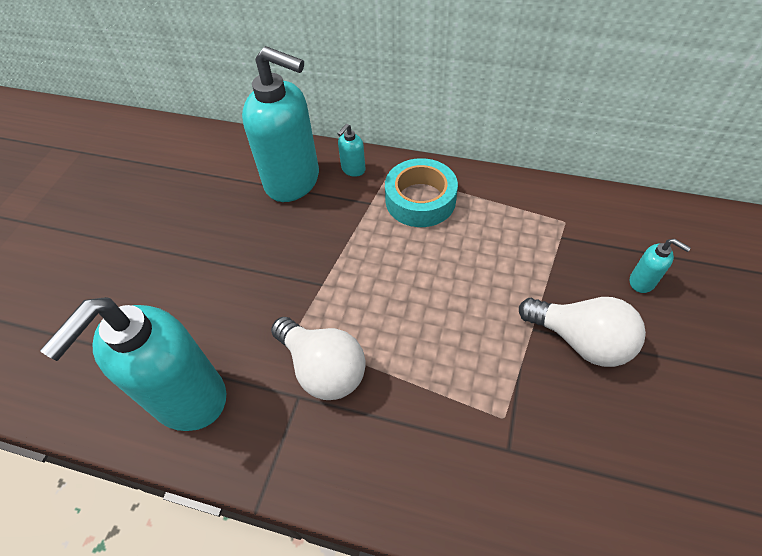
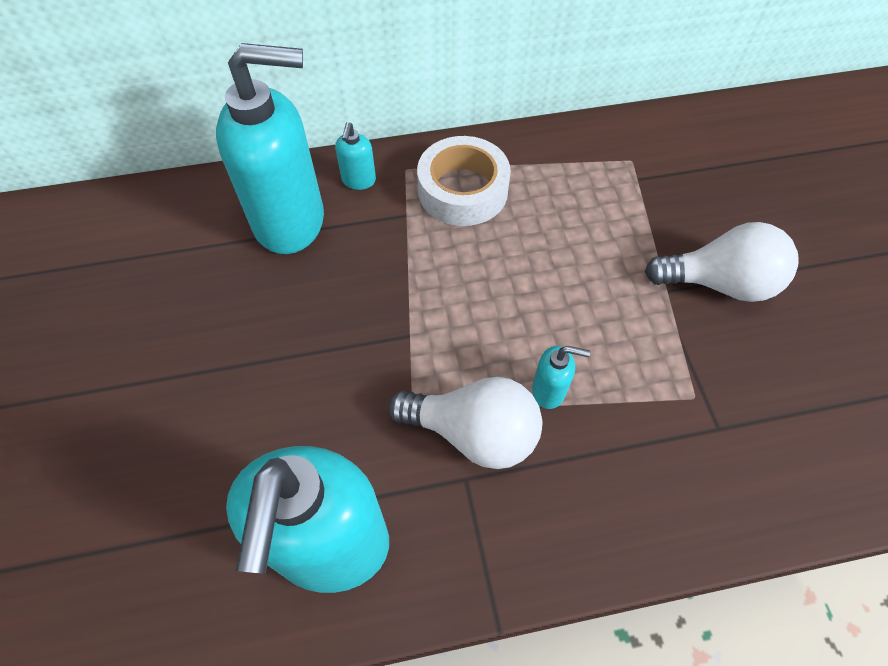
camera: 30 degrees left, 5 degrees up
(420, 200) = (463, 190): turquoise tape -> white tape
(642, 282) = (740, 198): turquoise soap dispenser -> turquoise soap dispenser (549, 391)

